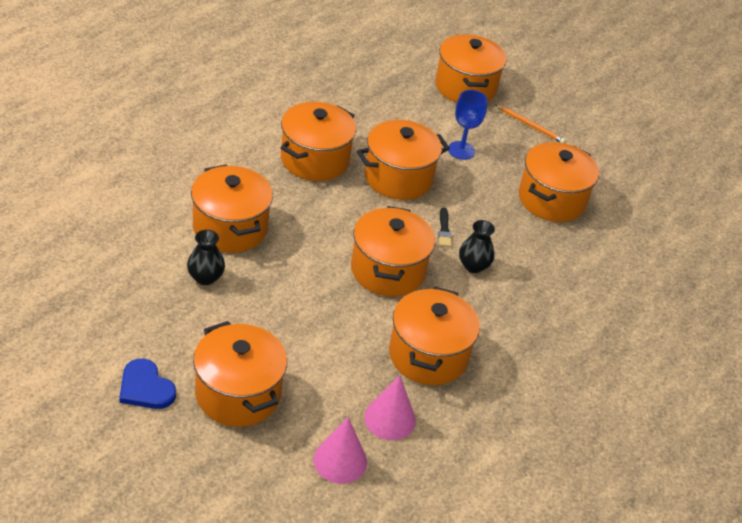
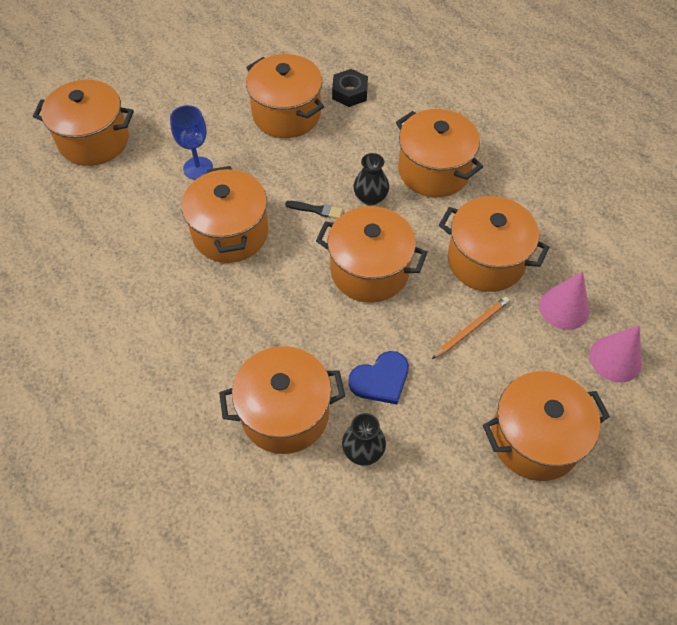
camera: 70 degrees left, 15 degrees up
(145, 387) = (526, 533): blue heart -> blue heart (380, 379)
(314, 159) = (183, 307): orange pot -> orange pot (434, 171)
(530, 125) = (172, 102): orange pencil -> orange pencil (471, 328)
(602, 242) = (349, 92): none -> black nut

